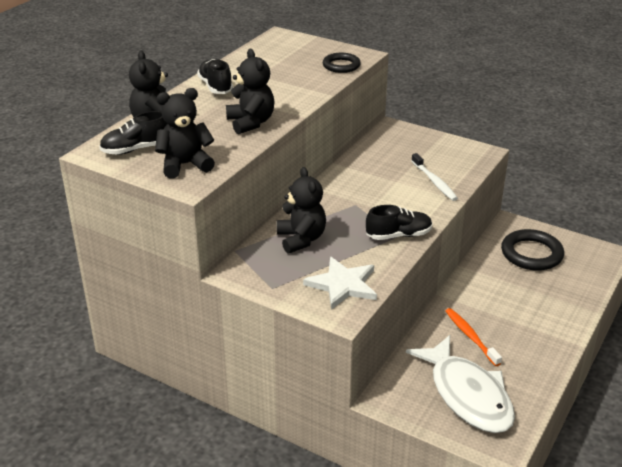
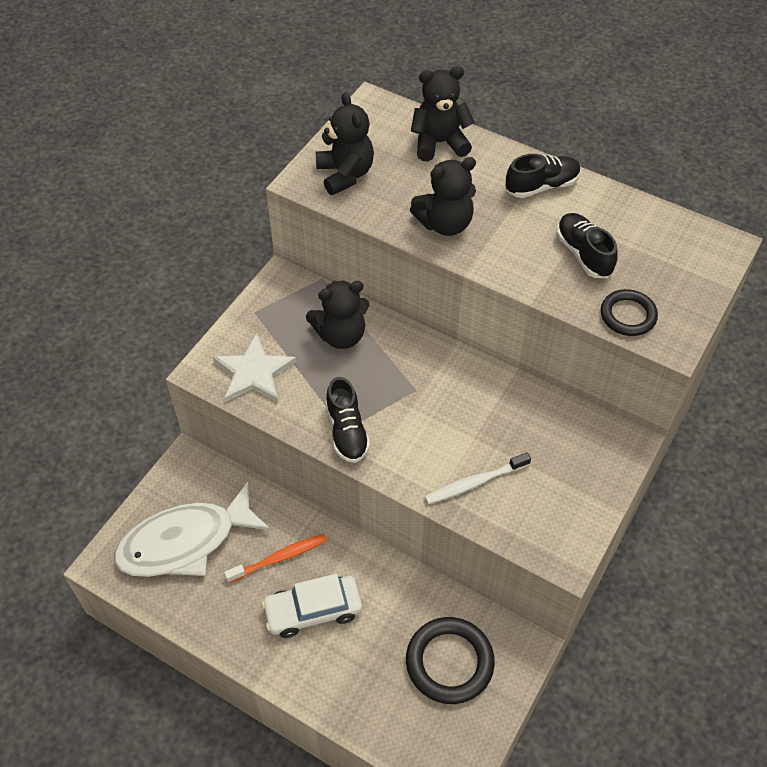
camera: 90 degrees right, 20 degrees up
(136, 149) = (380, 133): black shoe -> black shoe (583, 254)
(511, 317) = (313, 611): none -> white car

